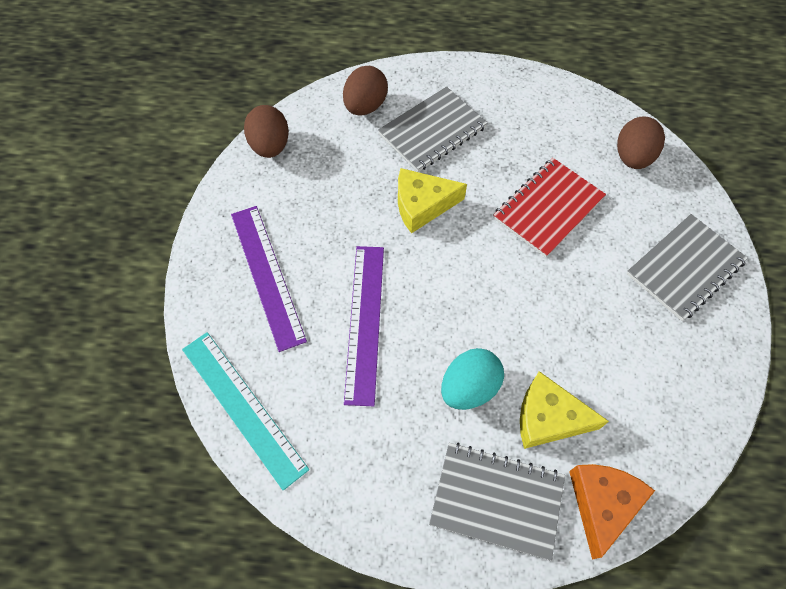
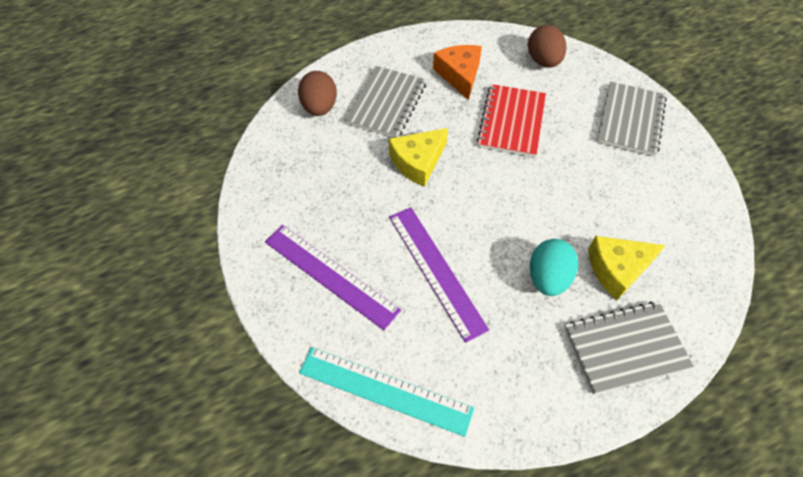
camera: 30 degrees left, 5 degrees down
(270, 146) = (260, 172): brown egg -> none
(602, 504) = (694, 309): orange cheese -> orange cheese (459, 75)

